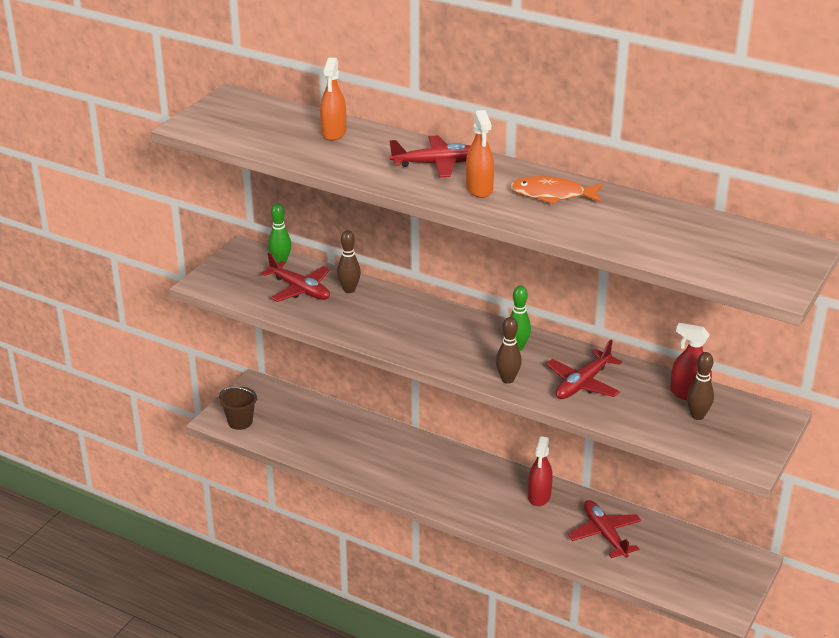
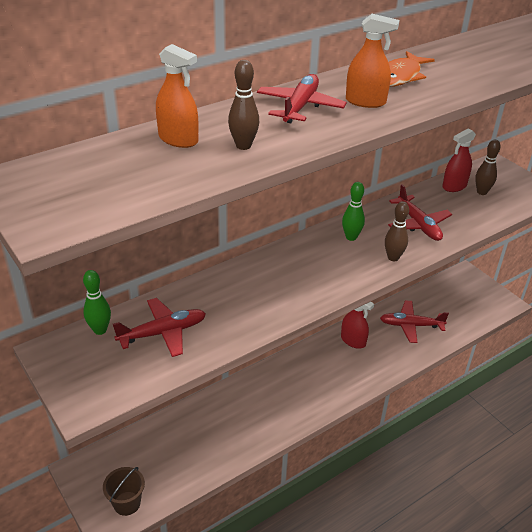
camera: 65 degrees left, 5 degrees up
(349, 290) = (192, 300): brown bowling pin -> brown bowling pin (243, 146)

